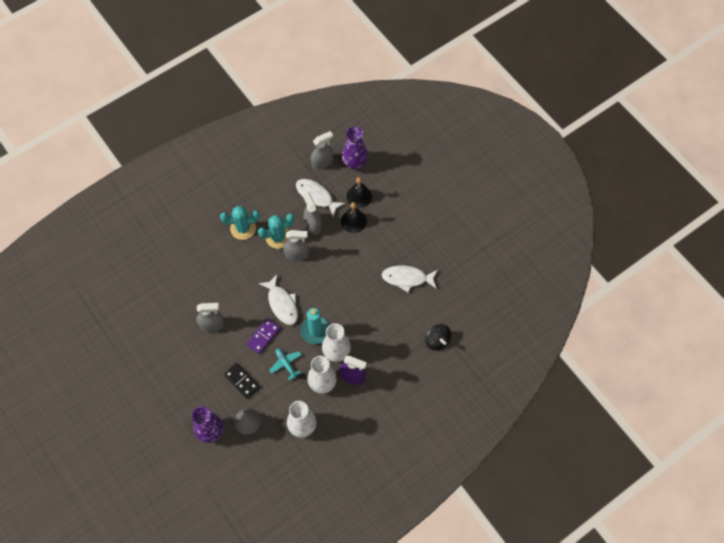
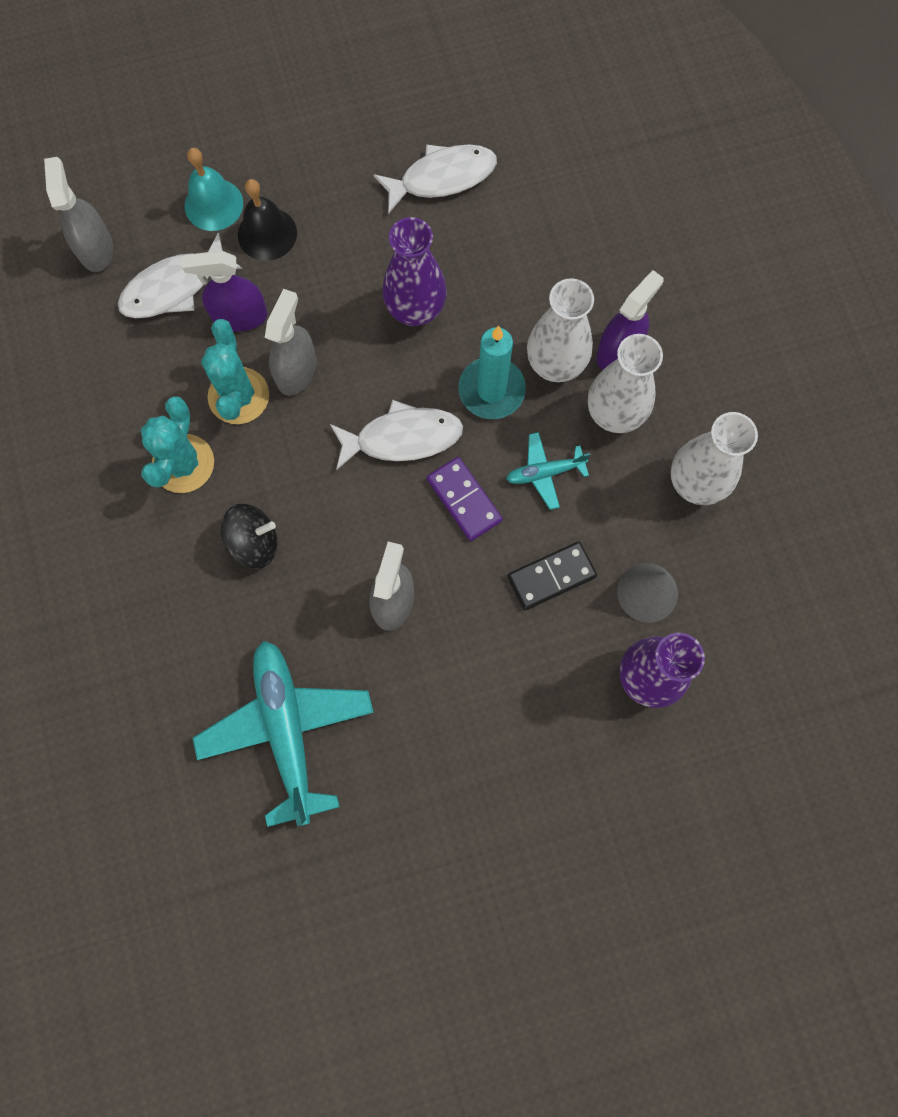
camera: 70 degrees left, 10 degrees up
(149, 304) = (287, 729): none -> turquoise plane
(313, 224) = (239, 316): grey spray bottle -> purple spray bottle
(354, 163) = (129, 186): purple vase -> purple vase (415, 310)
(359, 196) = (213, 204): black bell -> turquoise bell
(407, 278) = (442, 178): white fish -> white fish turned 135 degrees counterclockwise
(437, 341) = (598, 171): black spinning top -> black spinning top (254, 543)

